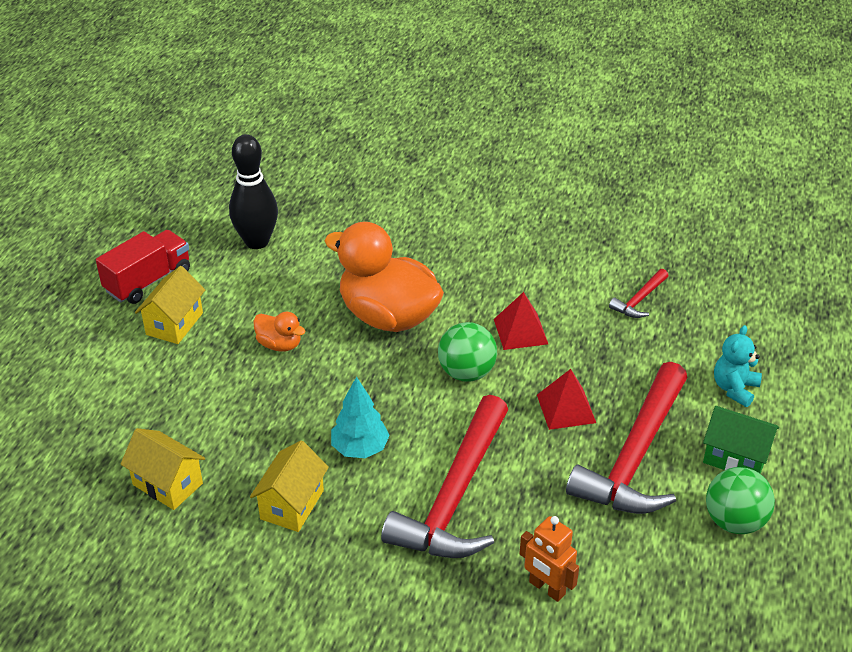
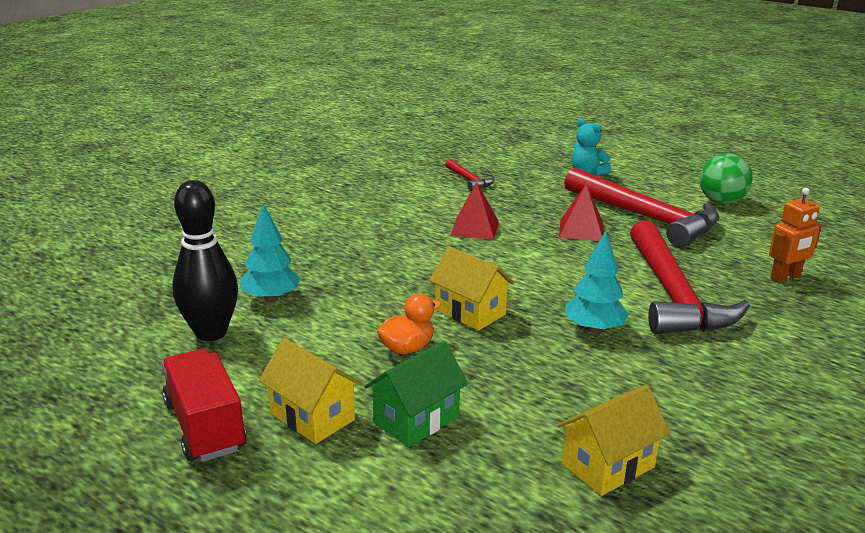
camera: 70 degrees left, 15 degrees down
(292, 504) = (664, 382): yellow house -> yellow house (470, 312)
(319, 252) = (271, 298): none -> turquoise tree
(388, 316) = (409, 280): orange duck -> none
(454, 497) = (673, 295): red hammer -> red hammer turned 45 degrees clockwise
(466, 372) = (514, 260): green ball -> none
(735, 458) = (658, 188): green house -> green house (416, 420)

